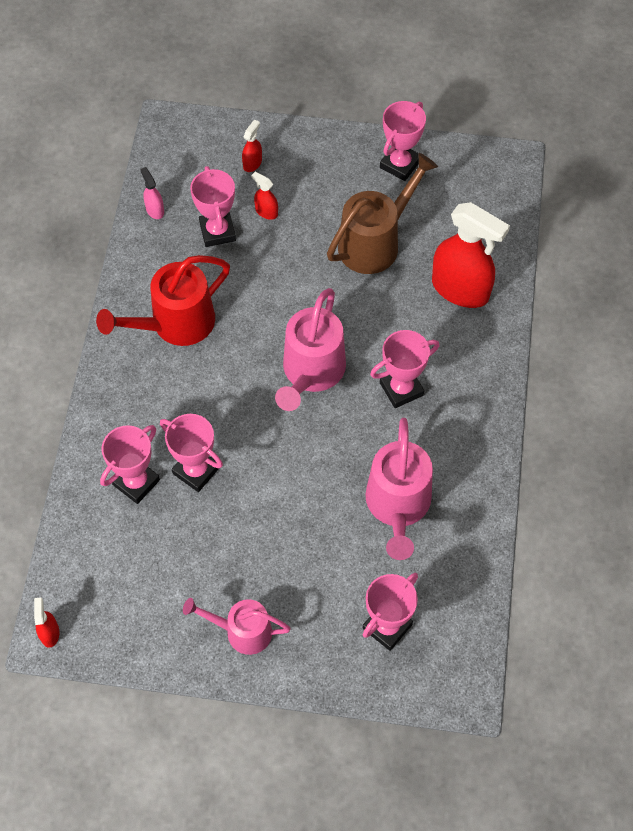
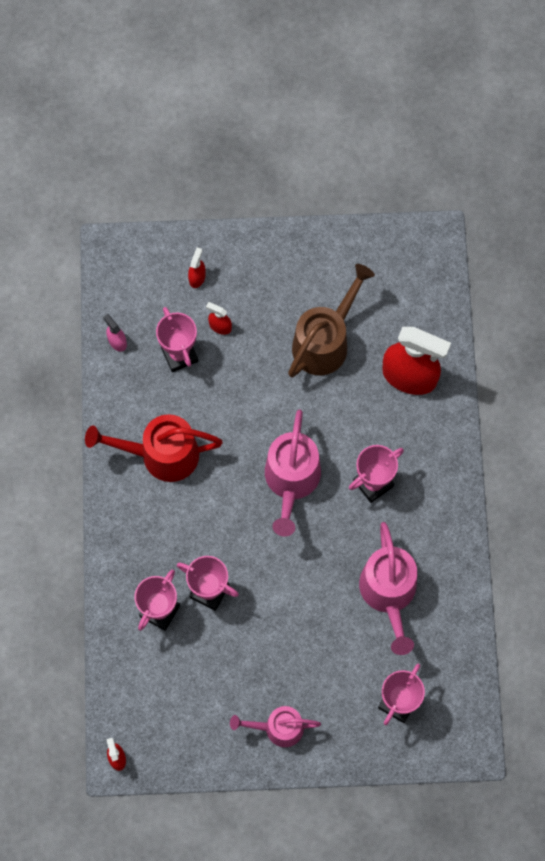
camera: 10 degrees left, 10 degrees up
(174, 324) = (160, 455): red watering can -> red watering can turned 45 degrees clockwise
(400, 164) = (333, 256): pink trophy -> none

